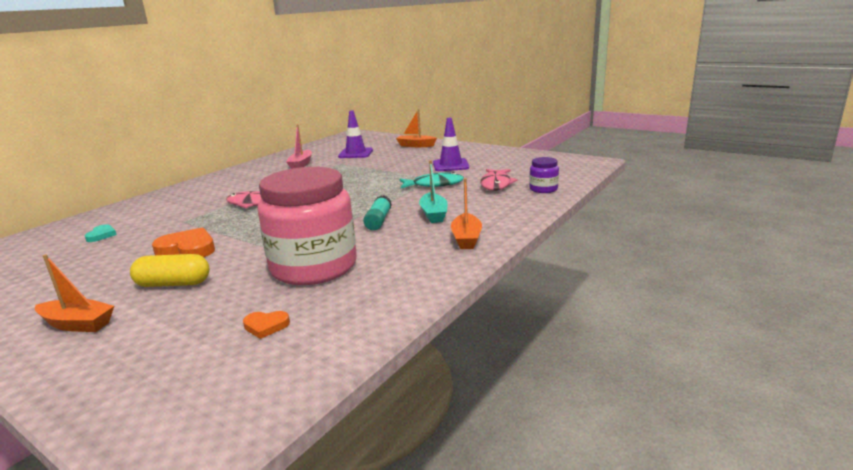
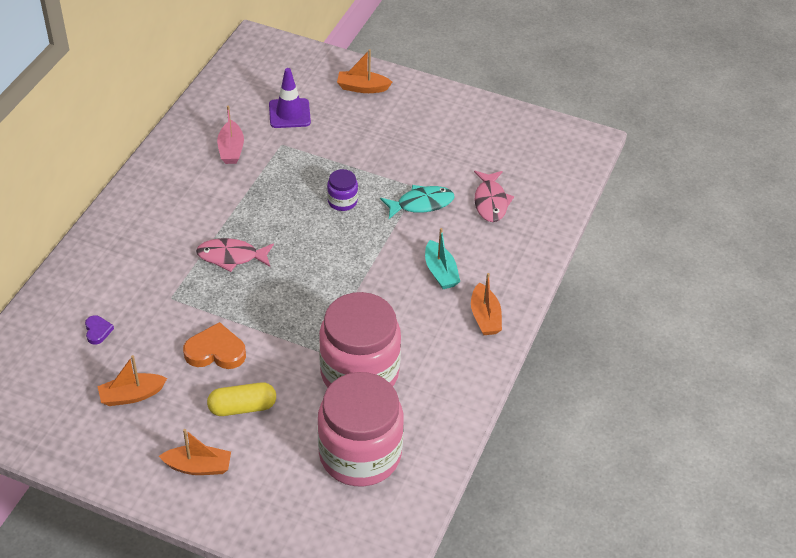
camera: 15 degrees left, 25 degrees up
(79, 271) = (132, 395): none -> orange boat
(101, 235) = (97, 331): turquoise heart -> purple heart
(266, 326) = (360, 454): orange heart -> pink jar
(378, 221) = (387, 287): turquoise glue stick -> none
(450, 165) = (426, 151): purple traffic cone -> none
(543, 189) = (543, 212): purple jar -> purple jar (342, 201)

